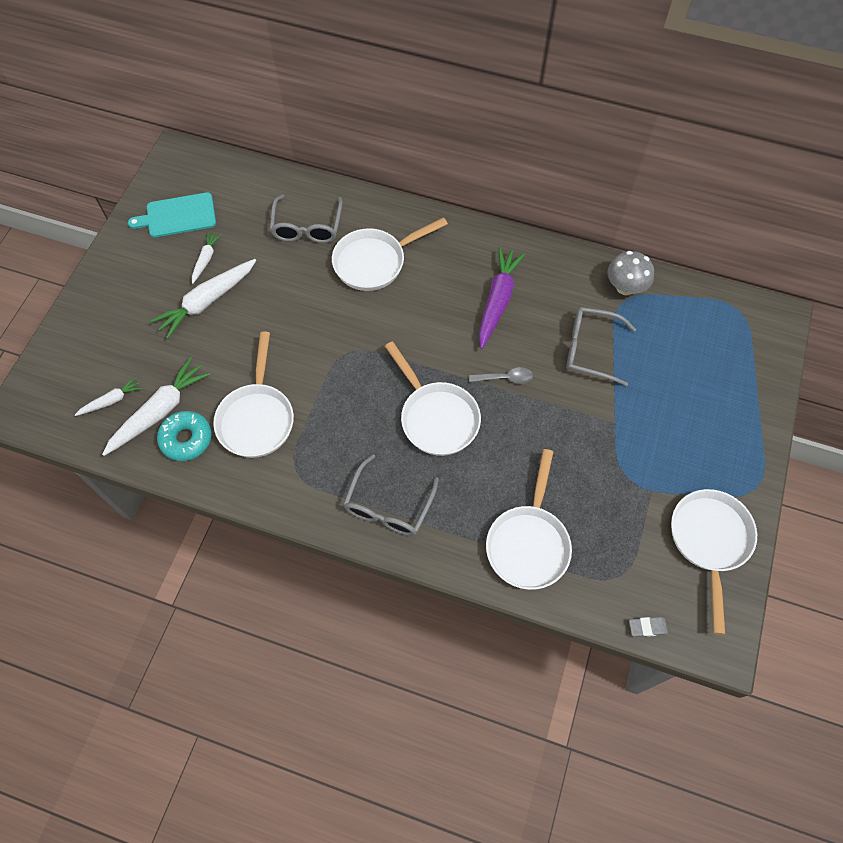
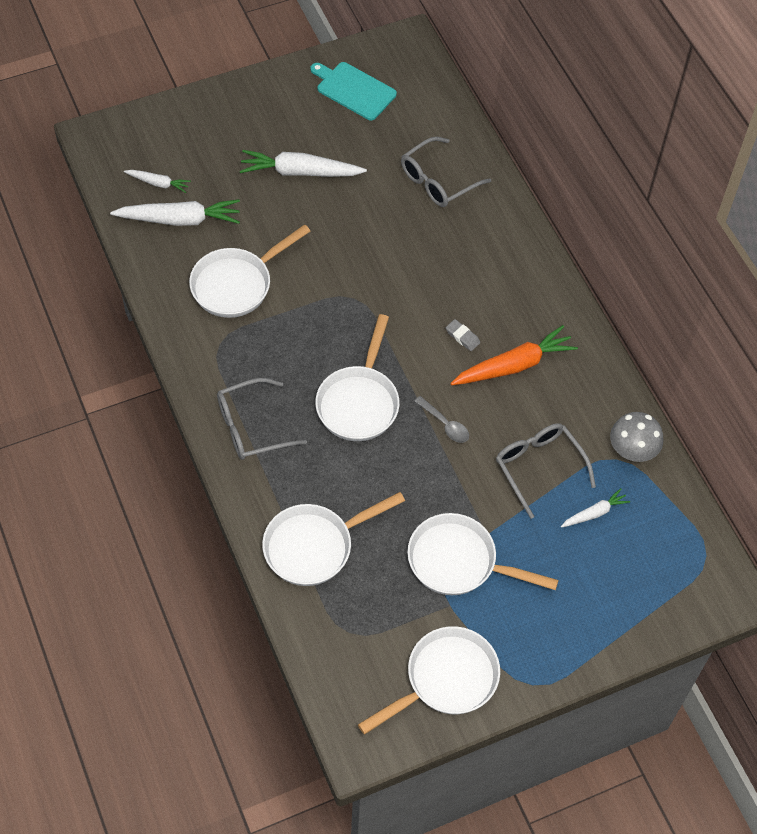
camera: 45 degrees right, 5 degrees down
(186, 439) = (175, 254): turquoise donut -> none
(206, 260) = (335, 140): white carrot -> white carrot (594, 513)
(374, 262) = (456, 252): white pan -> white pan (459, 562)
(497, 301) = (513, 365): purple carrot -> orange carrot
(647, 627) = (324, 682): grey eraser -> grey eraser (462, 337)

